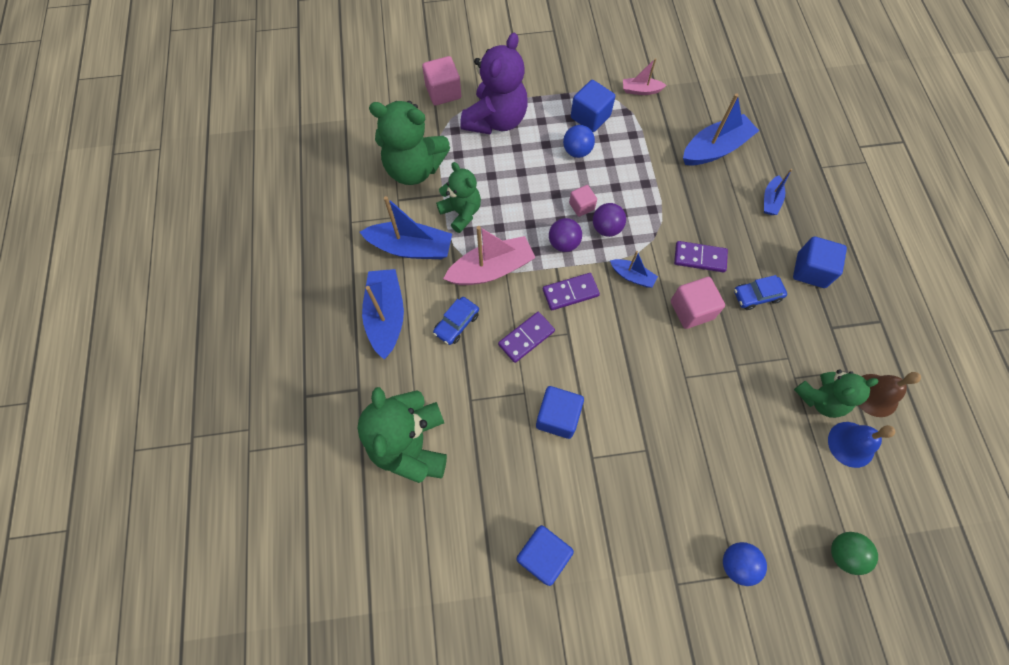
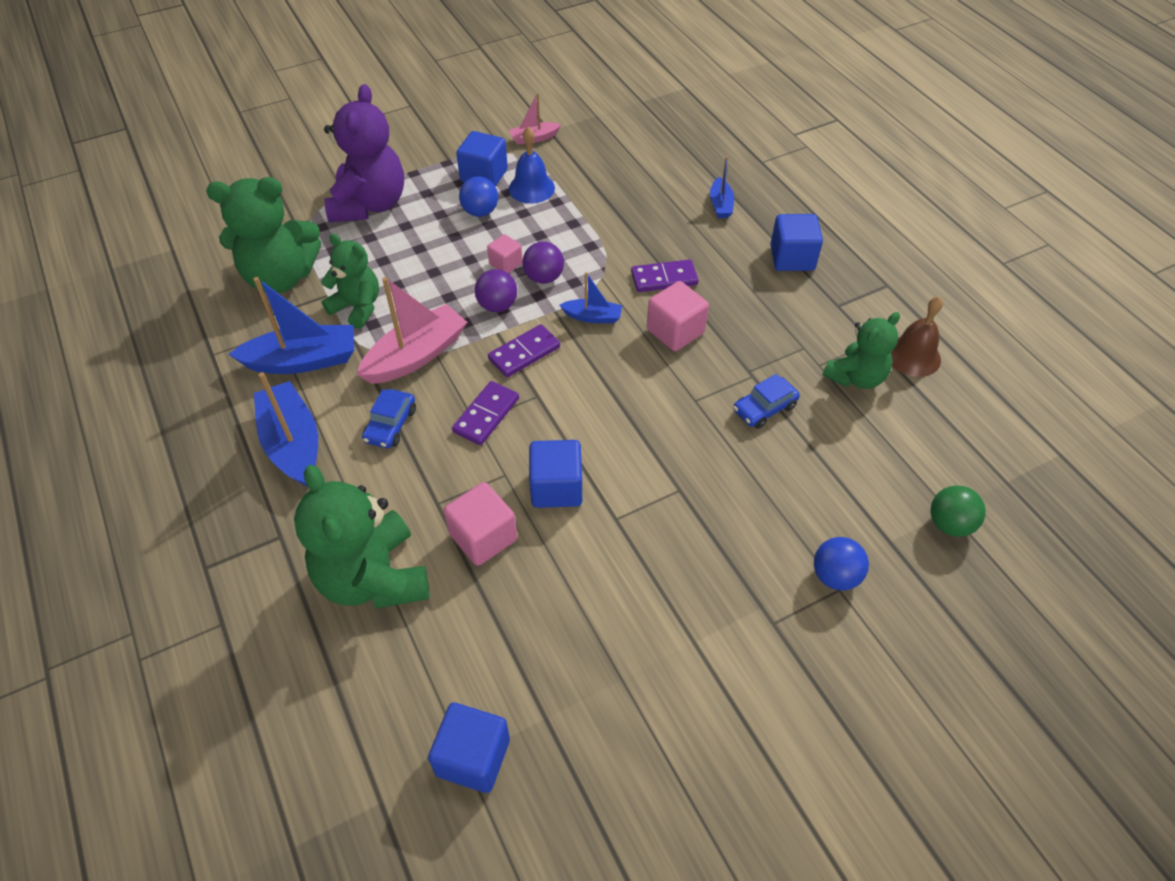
camera: 20 degrees left, 15 degrees down
(443, 92) = (294, 193): pink cube -> pink cube (483, 537)
(543, 555) = (594, 648): blue cube -> blue cube (473, 757)
(715, 149) = (640, 172): blue boat -> none
(756, 295) = (743, 297): blue car -> blue car (764, 408)
(851, 444) = (908, 411): blue bell -> blue bell (531, 188)

